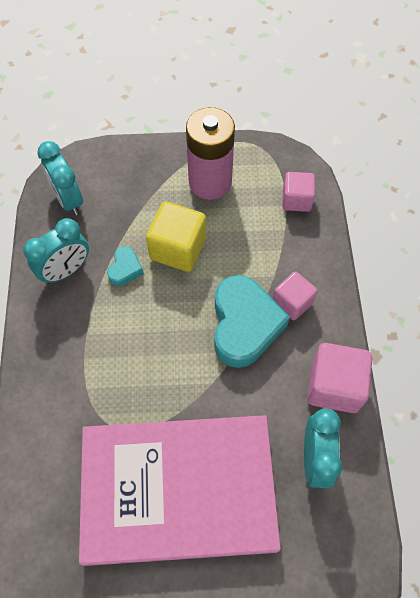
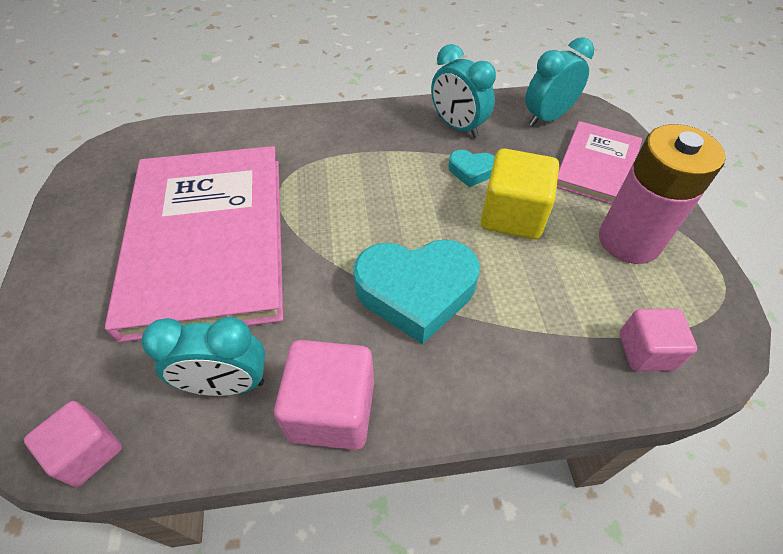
camera: 85 degrees right, 10 degrees down
(133, 181) = (596, 166): none -> pink book
(292, 302) = (460, 350): pink cube -> pink cube (88, 451)

